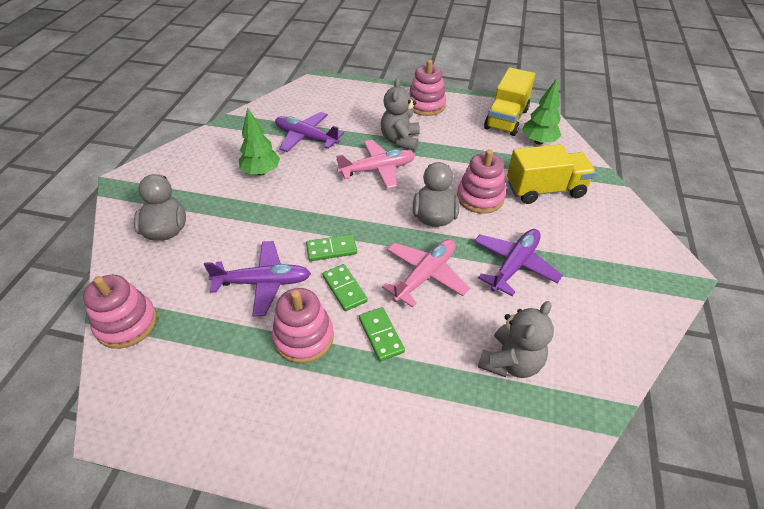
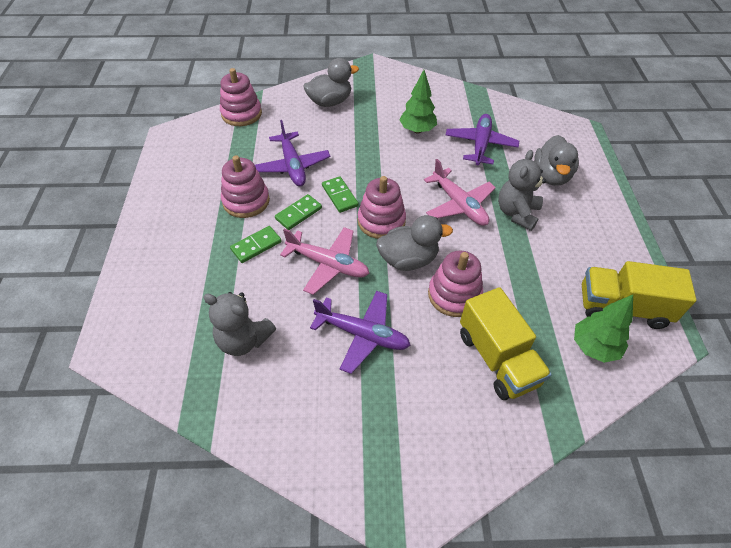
camera: 75 degrees right, 5 degrees up
(365, 111) = (551, 176): none -> grey duck
(400, 140) = (517, 213): grey teddy bear -> grey teddy bear turned 60 degrees counterclockwise
(426, 105) = (598, 224): pink stacking toy -> pink stacking toy (381, 221)

